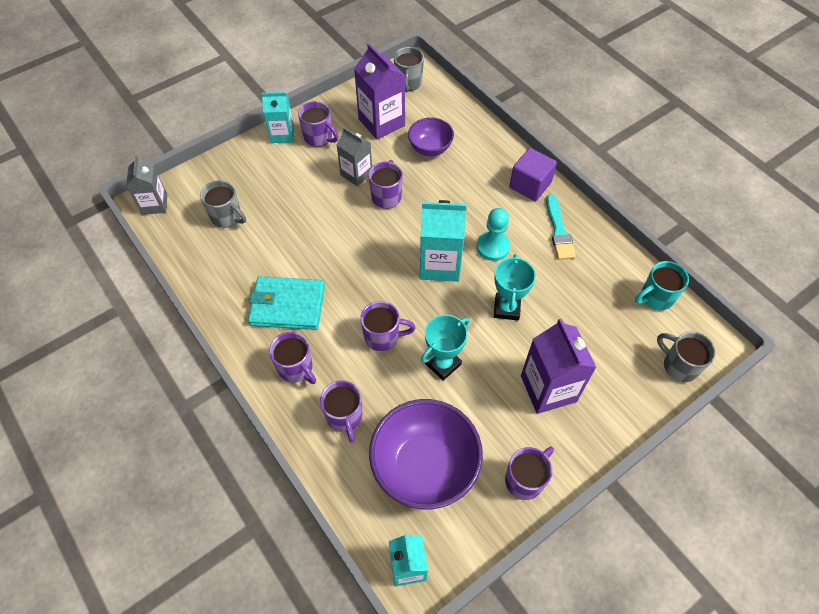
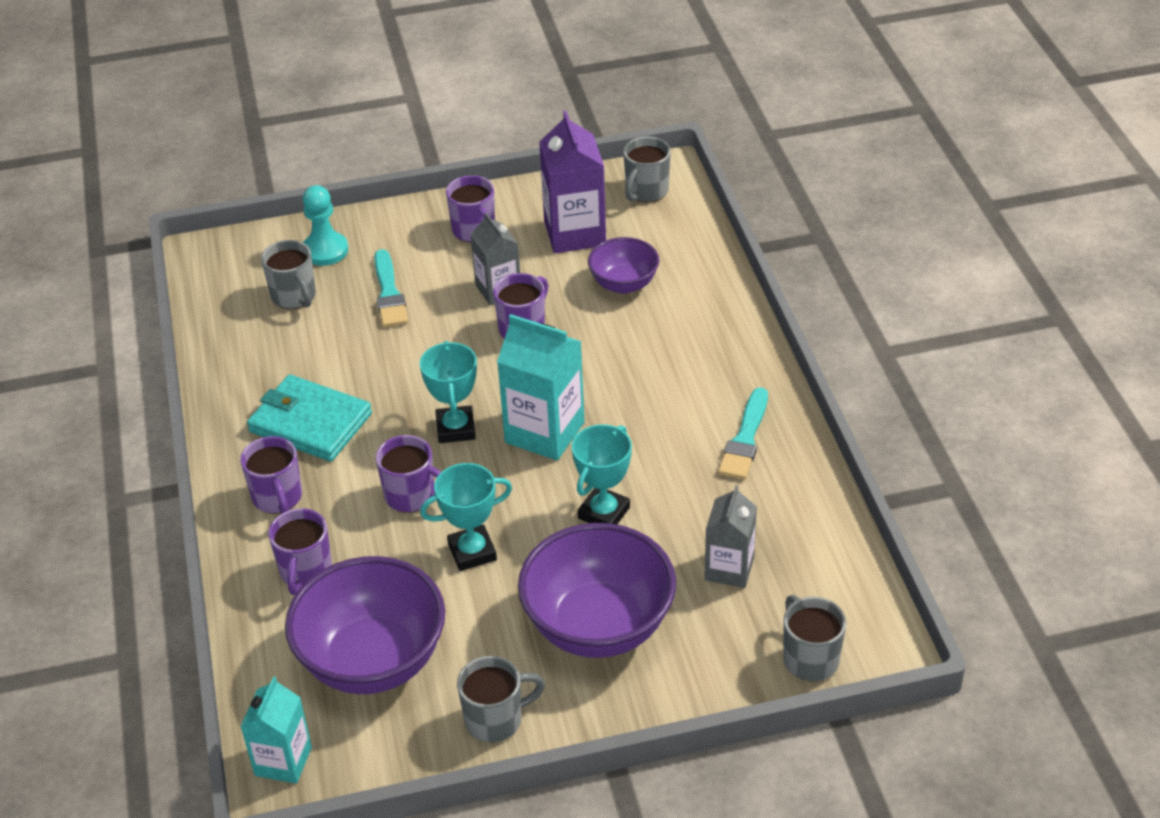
camera: 25 degrees right, 15 degrees down
(154, 204) = (211, 257): grey carton -> grey carton (729, 569)
(282, 134) = (427, 215): turquoise carton -> none
(288, 196) = (389, 293): none -> turquoise brush
(384, 279) = (456, 428): none -> turquoise trophy
(493, 247) = (634, 432): turquoise pawn -> turquoise pawn (325, 250)
(525, 480) = (496, 720): purple mug -> grey mug
(530, 185) = (741, 369): purple cube -> none
(548, 388) = (598, 626): purple carton -> purple bowl
(655, 297) = (834, 564): turquoise mug -> none

